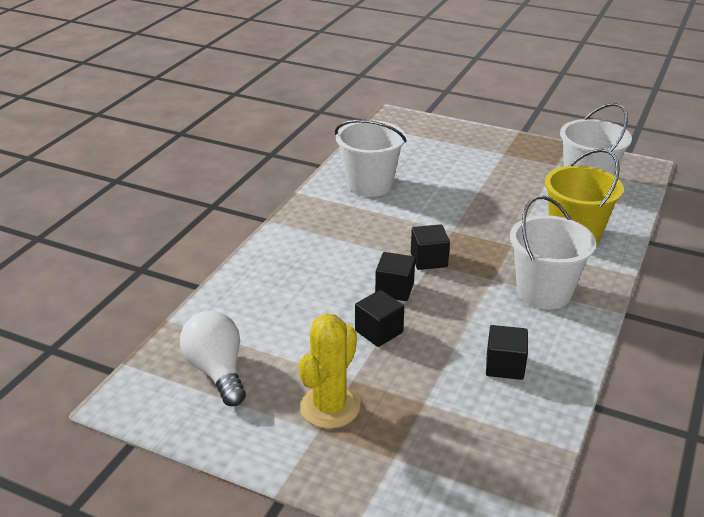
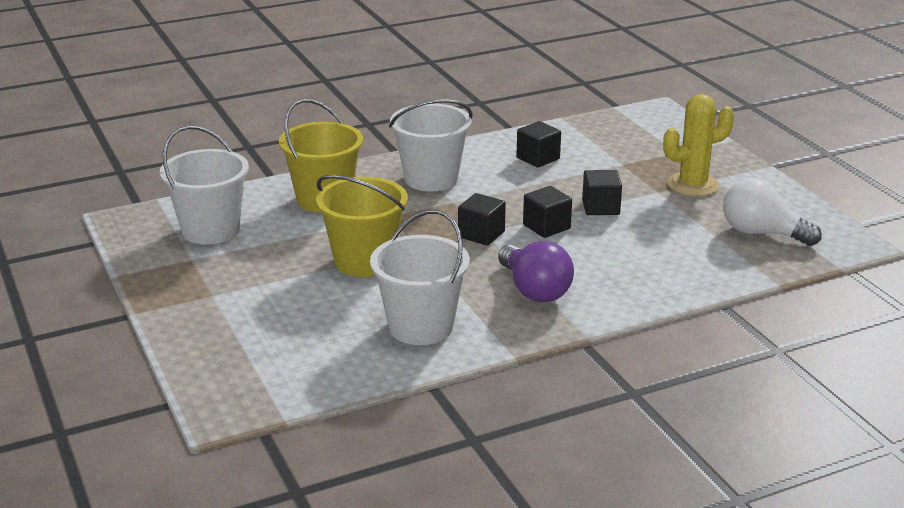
camera: 140 degrees left, 5 degrees down
(217, 371) = (761, 233): white light bulb -> white light bulb turned 105 degrees clockwise
(336, 235) = (534, 290): none -> purple light bulb
(465, 206) = (364, 261): none -> yellow bucket

